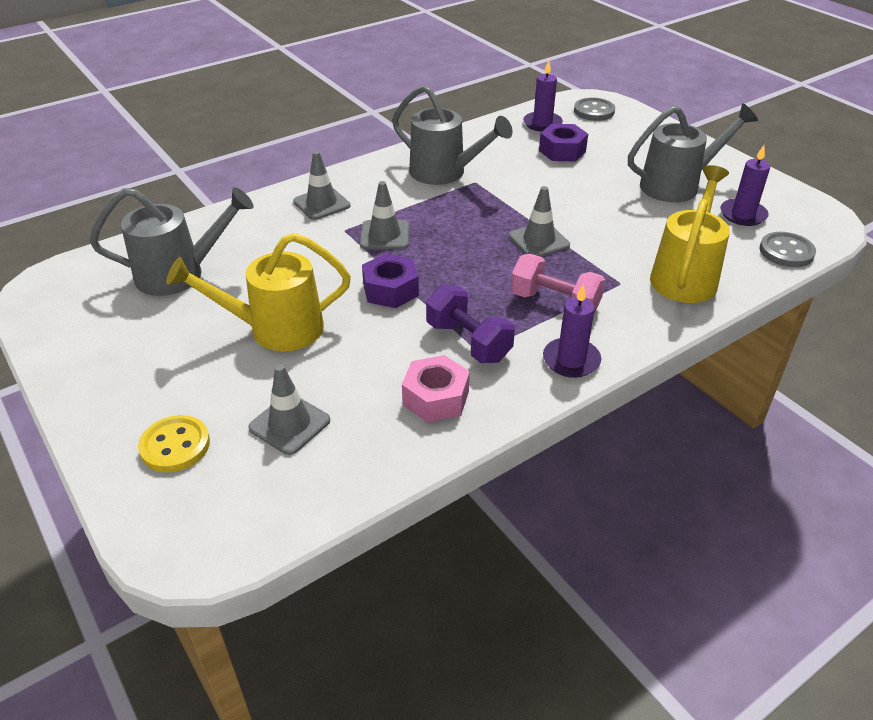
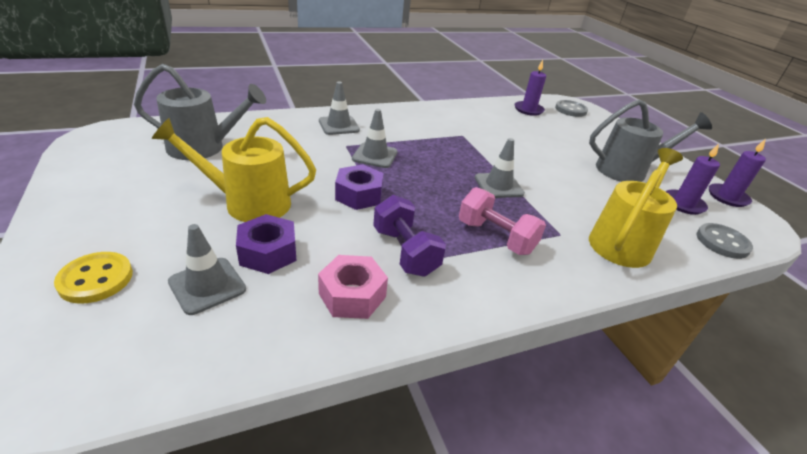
camera: 10 degrees right, 5 degrees down
(445, 173) = (441, 125): grey watering can -> none
(562, 151) = (538, 129): purple nut -> purple nut (268, 252)
(571, 360) = (494, 291): purple candle -> purple candle (727, 197)

